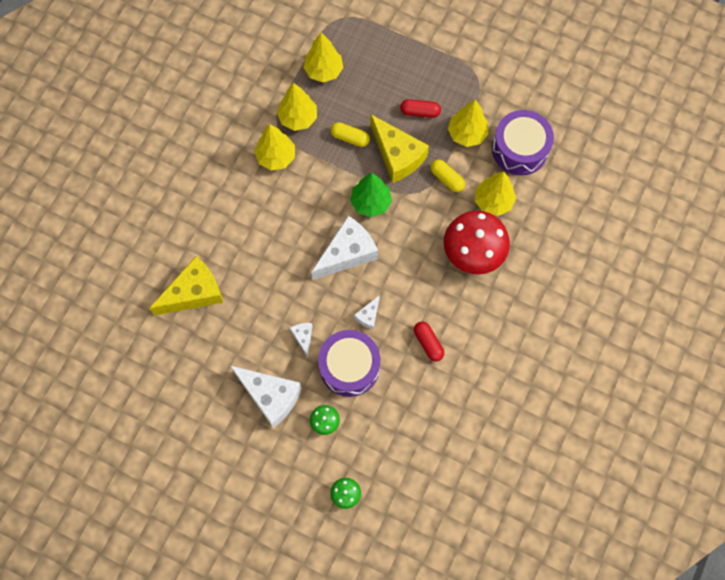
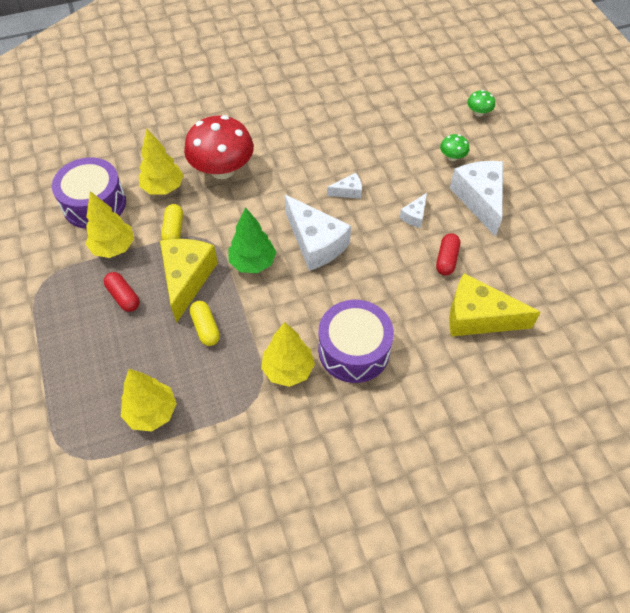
camera: 135 degrees left, 15 degrees down
(298, 118) = (228, 388): yellow tree -> none
(347, 253) = (315, 243): white cheese -> white cheese turned 135 degrees counterclockwise
(349, 367) = (398, 173): purple drum -> purple drum (354, 350)
(428, 343) = (325, 145): red capsule -> red capsule (446, 259)

